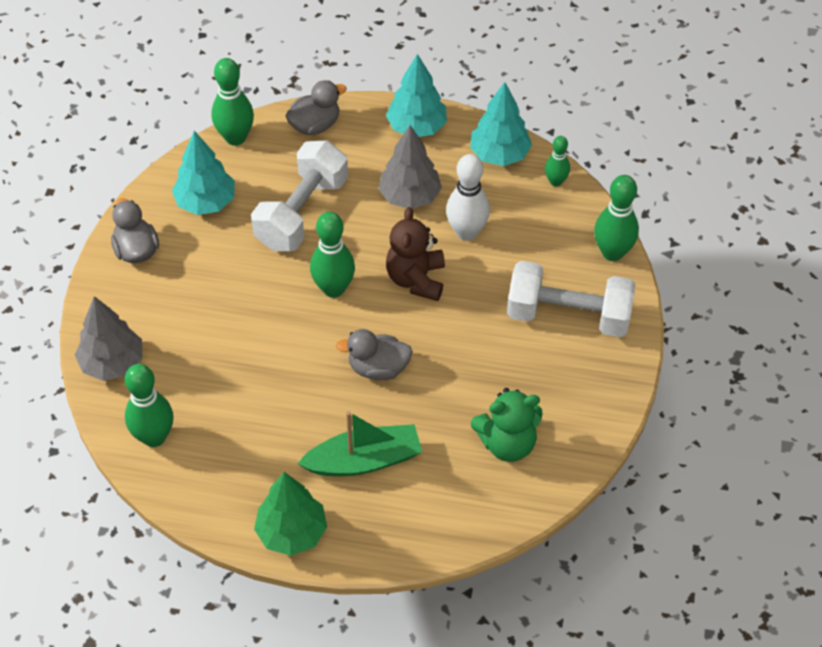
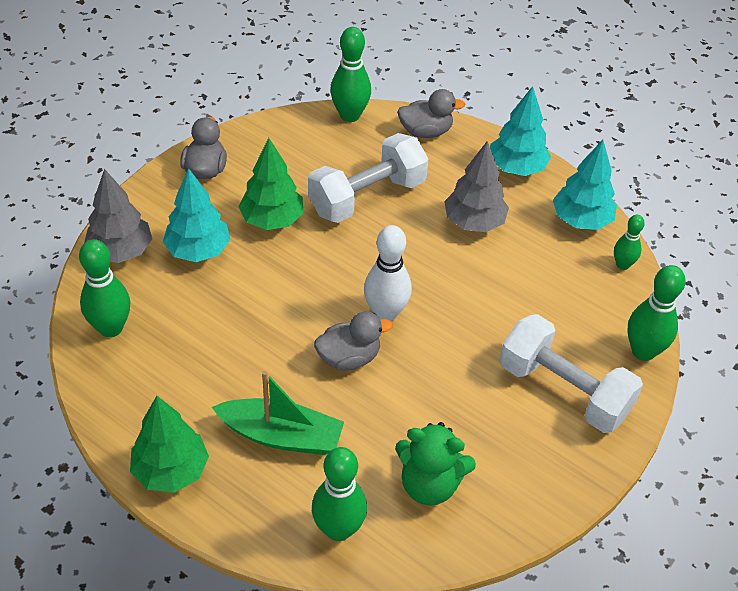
camera: 25 degrees right, 5 degrees down
(206, 202) = (290, 155): turquoise tree -> turquoise tree (198, 250)
(230, 272) = (272, 220): none -> green tree
(333, 289) = (353, 271): green bowling pin -> green bowling pin (338, 529)
(378, 368) = (349, 358): grey duck -> grey duck turned 135 degrees clockwise
(416, 279) = (435, 295): brown teddy bear -> none
(466, 232) = (508, 274): white bowling pin -> white bowling pin (385, 313)

